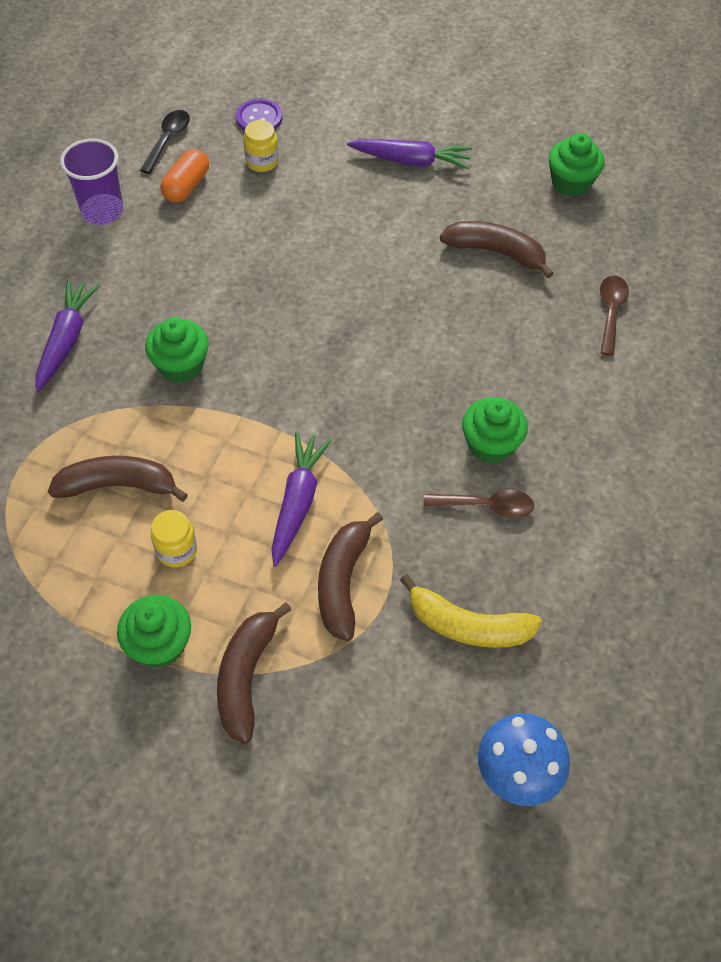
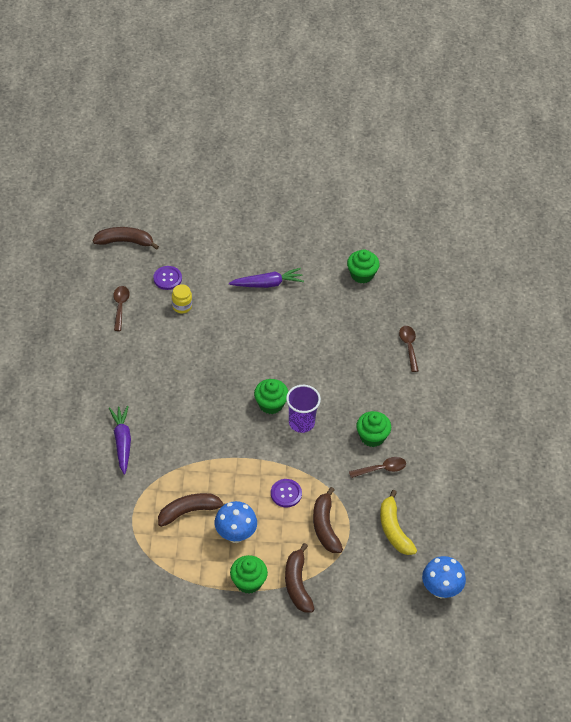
camera: 20 degrees left, 5 degrees down
(102, 211) = (104, 361): purple cup -> purple cup (301, 423)
(168, 140) = (120, 306): black spoon -> brown spoon
(176, 550) = (235, 535): yellow jar -> blue mushroom
(181, 365) = (192, 439): green cupcake -> green cupcake (271, 404)
(186, 186) = (145, 333): orange capsule -> none
(297, 502) = (286, 494): purple carrot -> purple button
(468, 625) = (394, 529): yellow banana -> yellow banana turned 75 degrees clockwise
(496, 252) = (336, 328): brown banana -> brown banana (125, 241)

